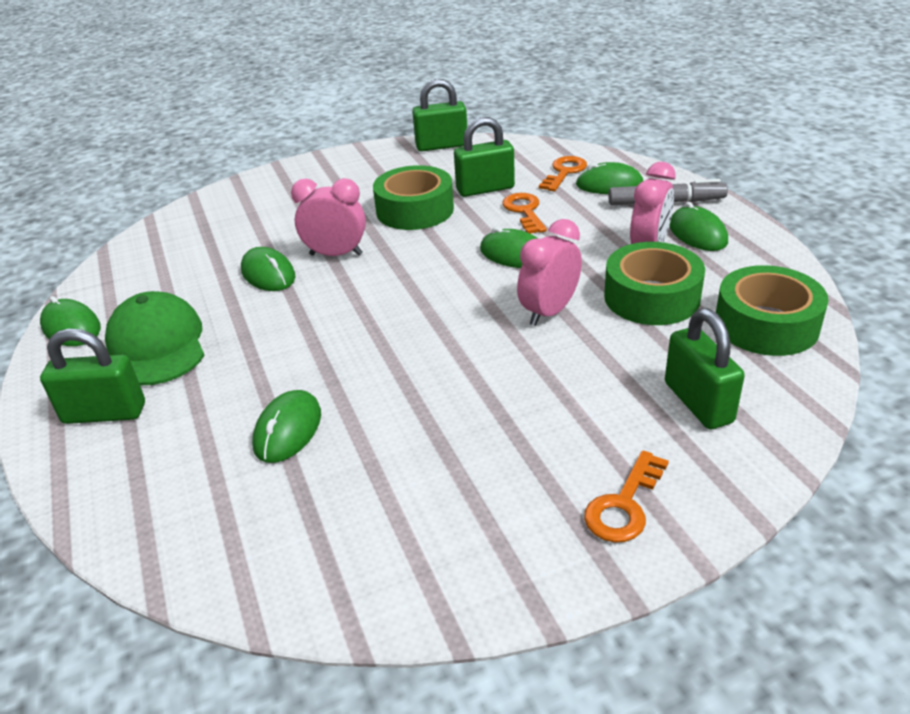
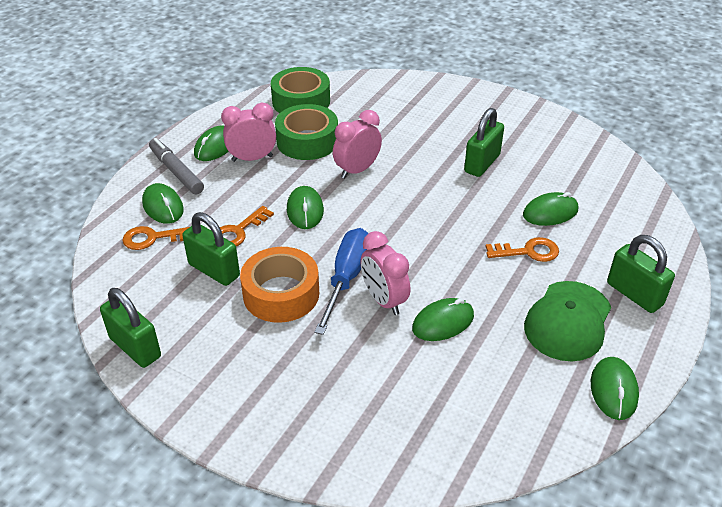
camera: 130 degrees left, 5 degrees up
(268, 274) = (443, 322): green mouse -> green mouse turned 45 degrees clockwise
(388, 245) = (346, 278): none -> blue screwdriver
(415, 210) = (281, 294): green tape -> orange tape
(549, 312) = (357, 170): pink clock -> pink clock turned 135 degrees clockwise
(624, 504) = (468, 103): orange key -> orange key (528, 252)
(698, 402) = (385, 104): green padlock -> green padlock (482, 163)

